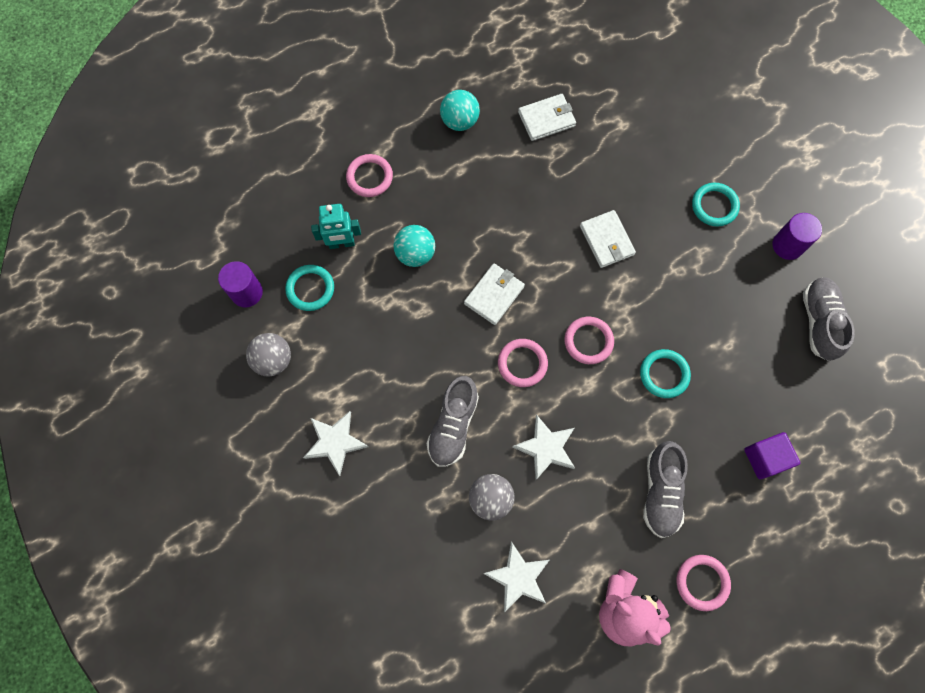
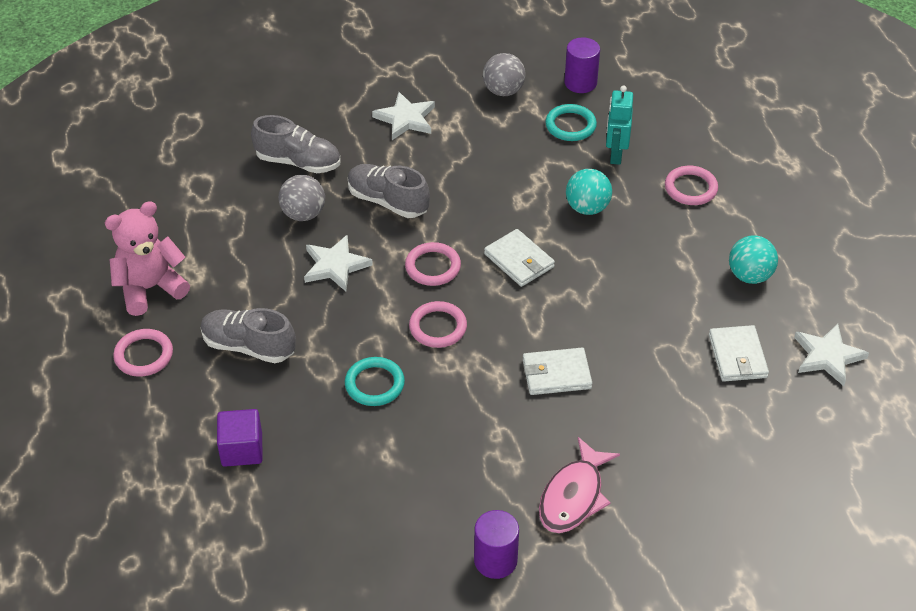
camera: 105 degrees right, 25 degrees down
(518, 577) = (221, 218): white star -> white star (827, 356)
(714, 206) = (573, 496): turquoise ring -> pink fish
(819, 322) = (381, 560): grey shoe -> grey shoe (298, 162)

